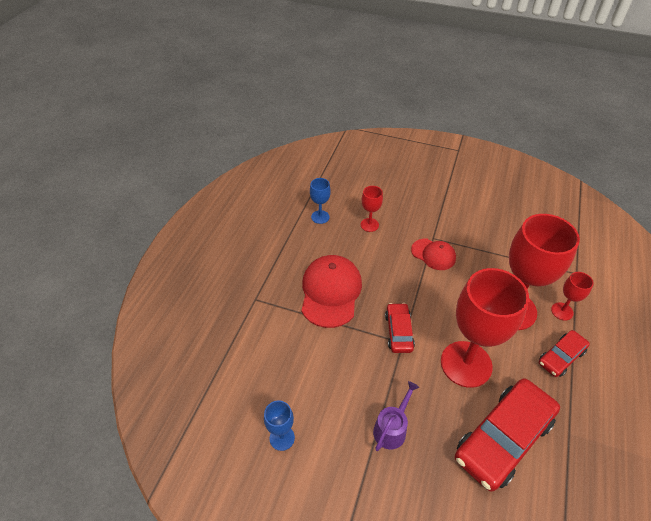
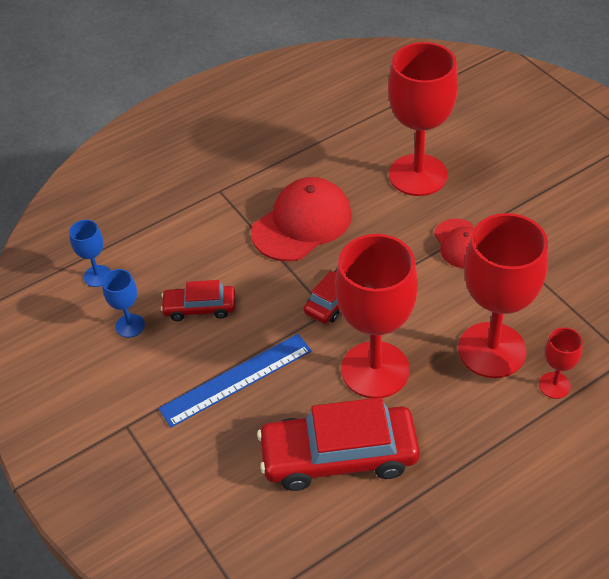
camera: 40 degrees right, 0 degrees up
(320, 217) = (368, 140): blue goblet -> blue goblet (97, 276)
(369, 225) = (418, 175): red goblet -> red goblet, size x2.22
(391, 429) = (236, 379): purple watering can -> blue ruler
(561, 357) = (495, 427): red car -> red car (200, 307)

